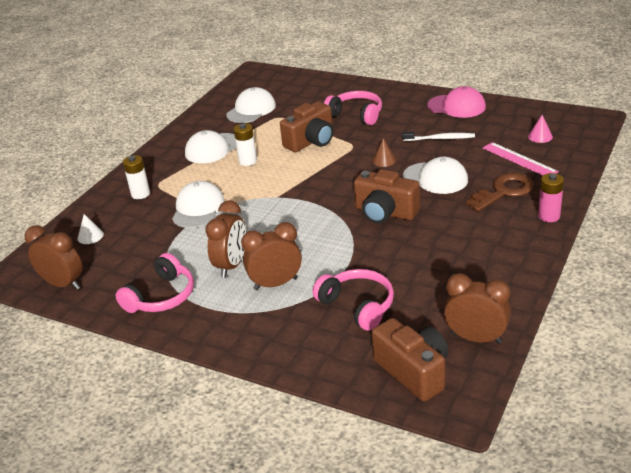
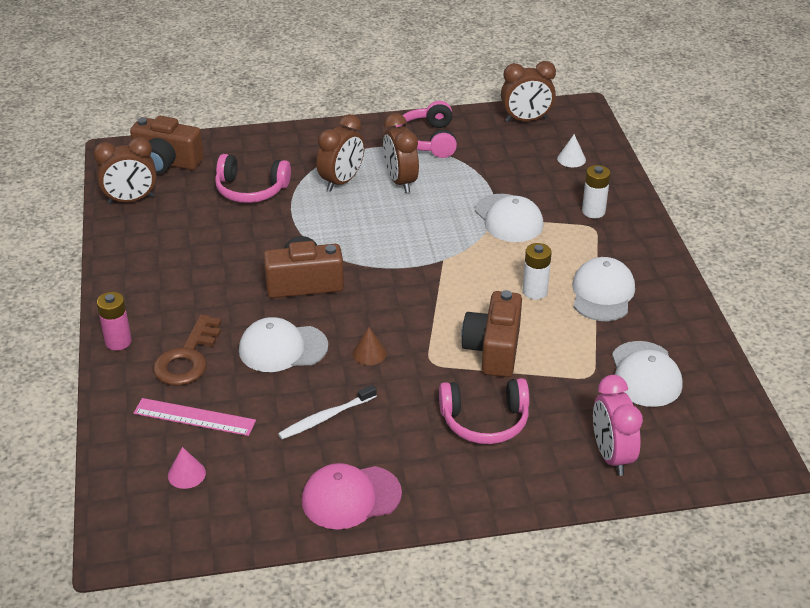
camera: 140 degrees right, 5 degrees up
(314, 88) = (611, 456): none -> pink clock

